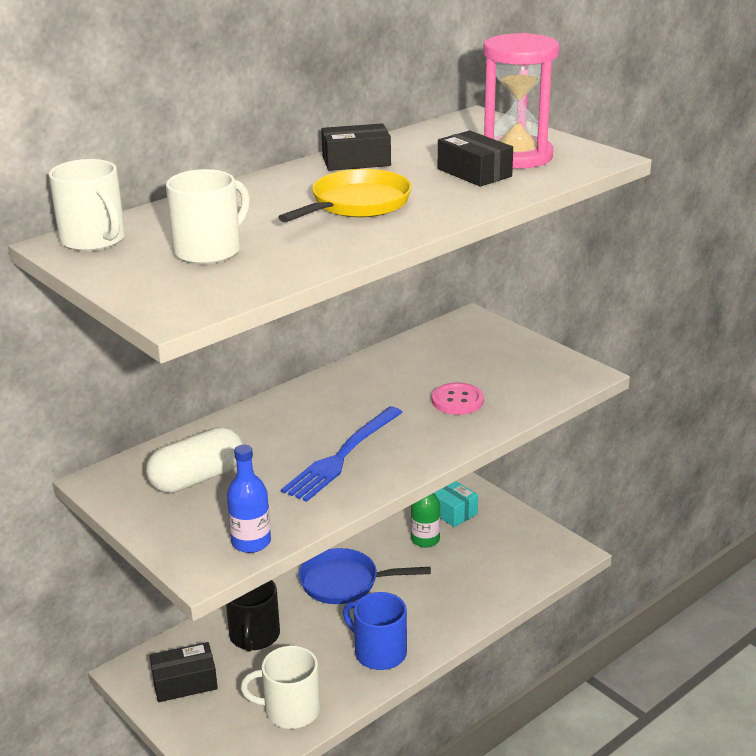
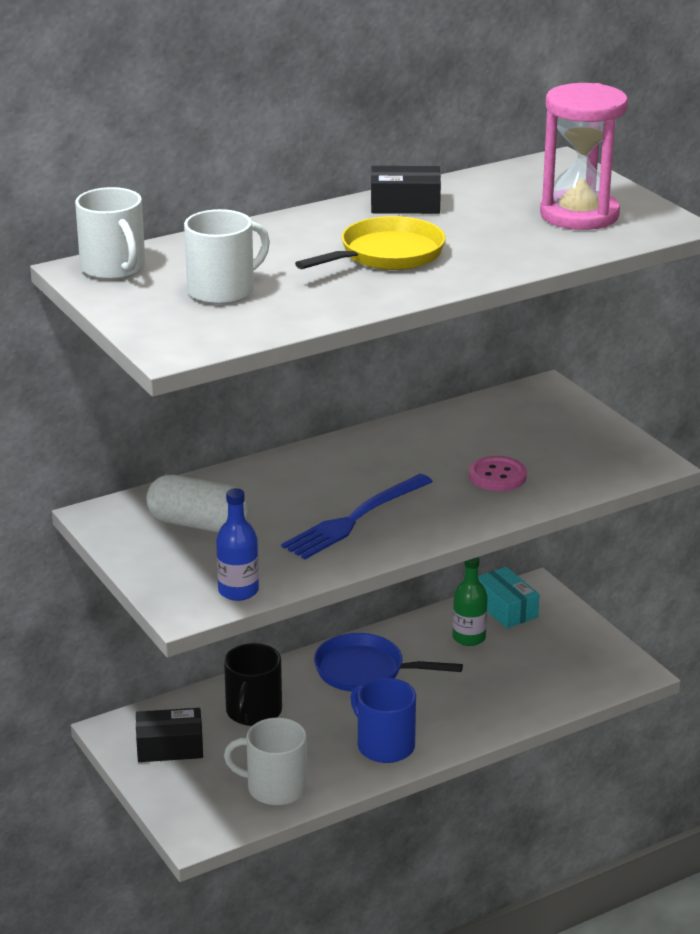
camera: 10 degrees right, 0 degrees up
(197, 478) = (199, 524): white capsule -> white capsule turned 45 degrees clockwise
(474, 173) = (525, 230): black box -> none

